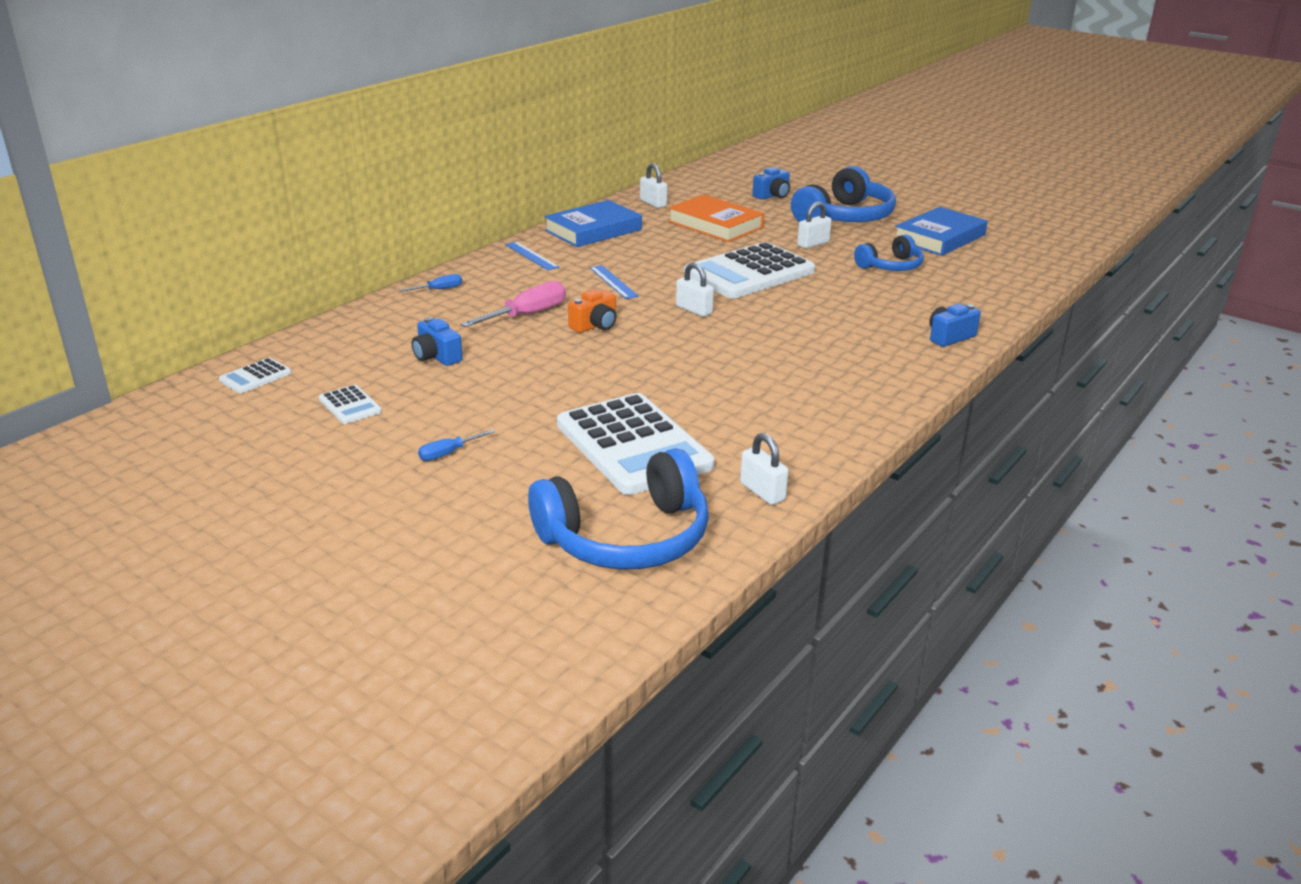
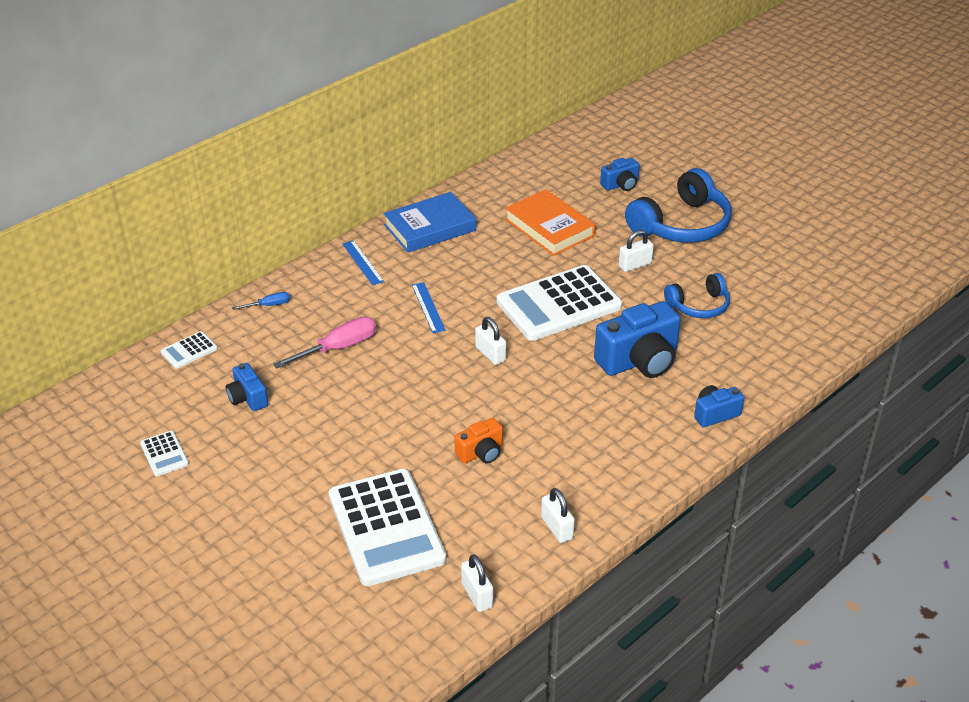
camera: 10 degrees right, 10 degrees up
(255, 377) = (93, 410): white calculator -> white calculator (189, 350)
(448, 453) = (232, 521): blue screwdriver -> none
(595, 326) = (395, 368): orange camera -> orange camera (481, 453)
(626, 537) = (351, 634): blue headphones -> none
(653, 203) = (499, 189): white padlock -> white padlock (557, 528)
(851, 305) = (639, 361): none -> blue camera
(939, 238) = (764, 265): blue book -> none

